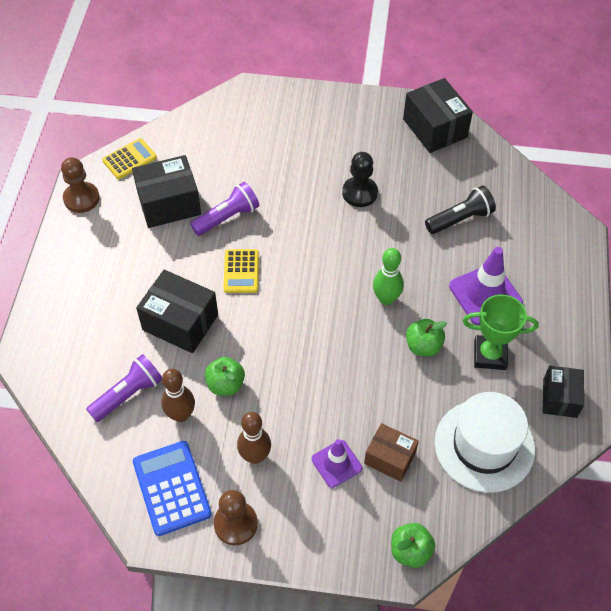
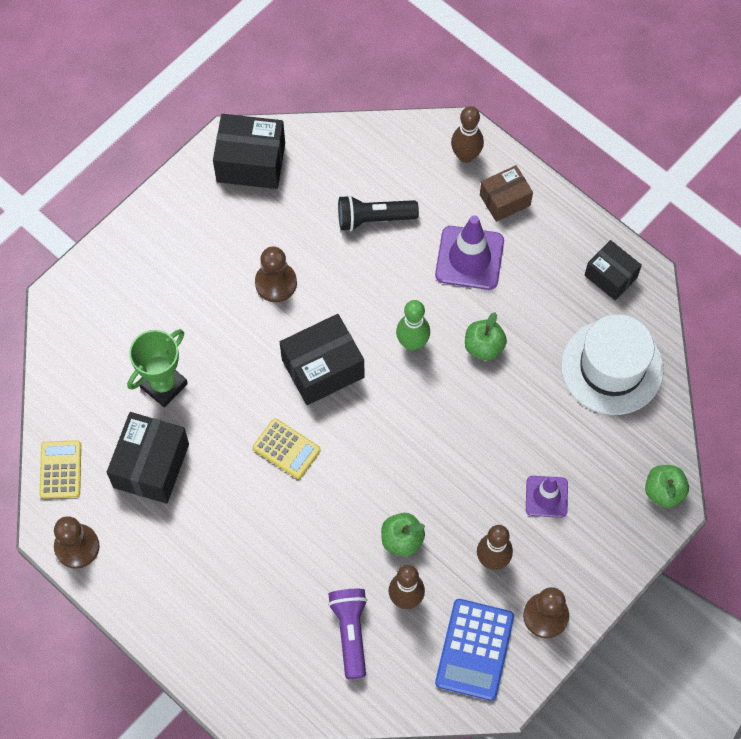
camera: 55 degrees left, 10 degrees up
(171, 488) = (474, 649): blue calculator -> blue calculator turned 90 degrees counterclockwise
(180, 322) = (304, 539): black box -> black box (322, 368)
(227, 217) = (211, 421): purple flashlight -> none
(359, 193) = (276, 283): black pawn -> brown pawn
(390, 458) = (571, 450): brown box -> brown box (505, 200)
(460, 219) = (374, 218): black flashlight -> black flashlight turned 105 degrees counterclockwise
(490, 355) = (531, 300): green trophy -> green trophy (163, 385)
(563, 244) = (466, 155): none -> brown bowling pin

